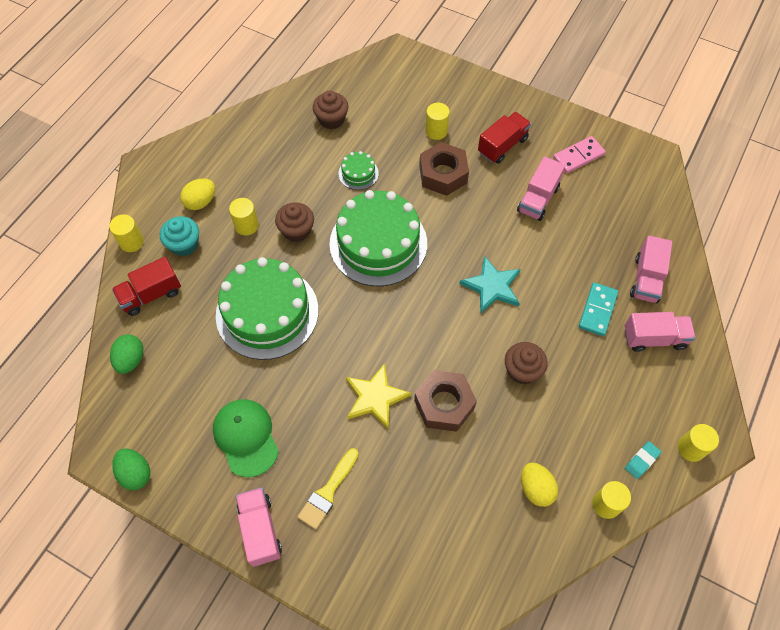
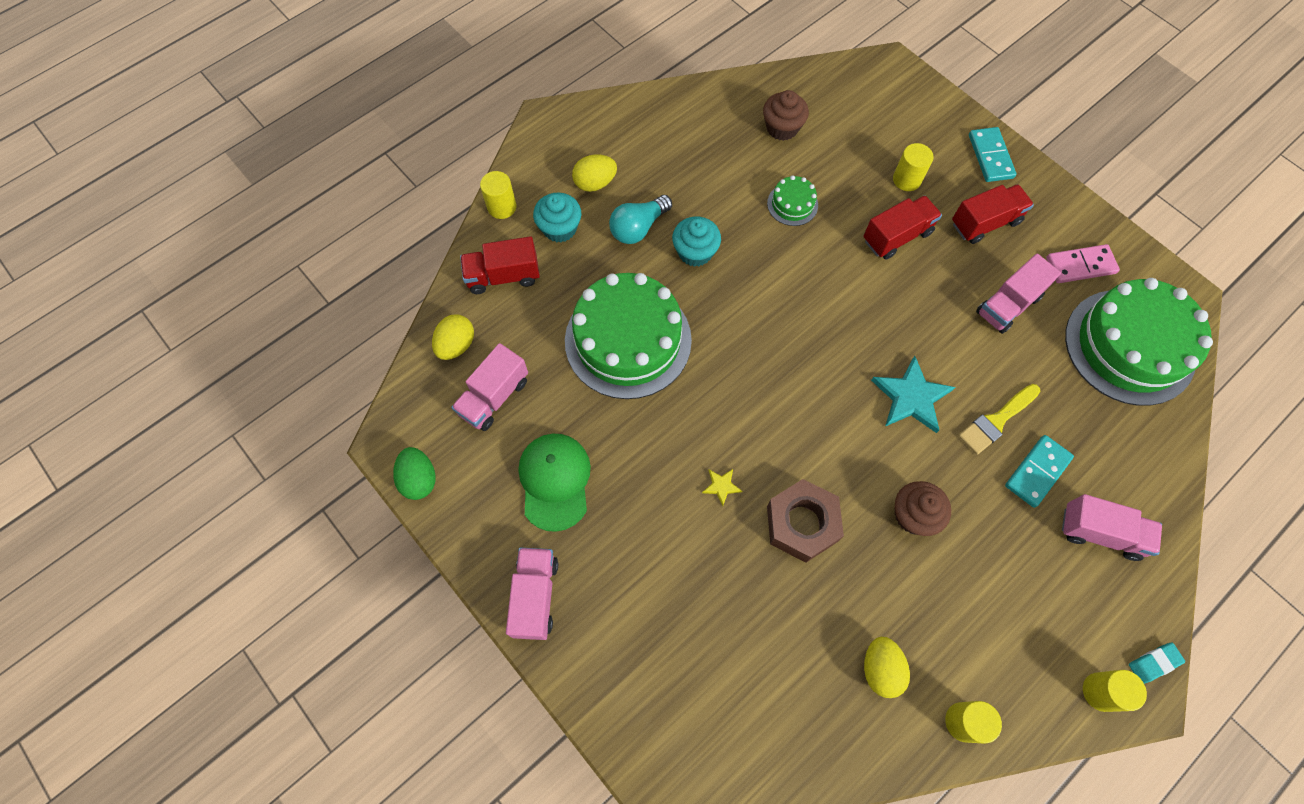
camera: 20 degrees right, 5 degrees up
(131, 360) = (456, 345): green egg -> yellow egg
(246, 225) = (638, 228): yellow cylinder -> turquoise light bulb
(296, 230) = (695, 252): brown cupcake -> turquoise cupcake
(328, 492) = (627, 580): yellow brush -> yellow brush (996, 421)
(375, 397) = (721, 486): yellow star -> yellow star, size x0.47
(378, 243) = (788, 298): green cake -> green cake (1129, 346)
(443, 174) = (897, 236): brown nut -> red truck
(490, 97) = (990, 156): none -> turquoise domino
(642, 460) = (1029, 684): turquoise eraser -> turquoise eraser (1154, 663)
(646, 279) = (1116, 453): pink truck -> pink truck (494, 397)

